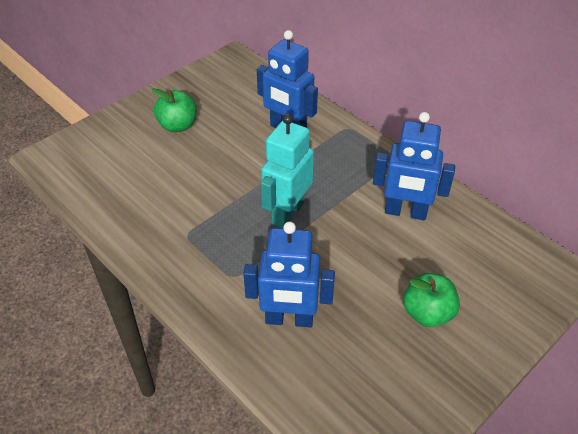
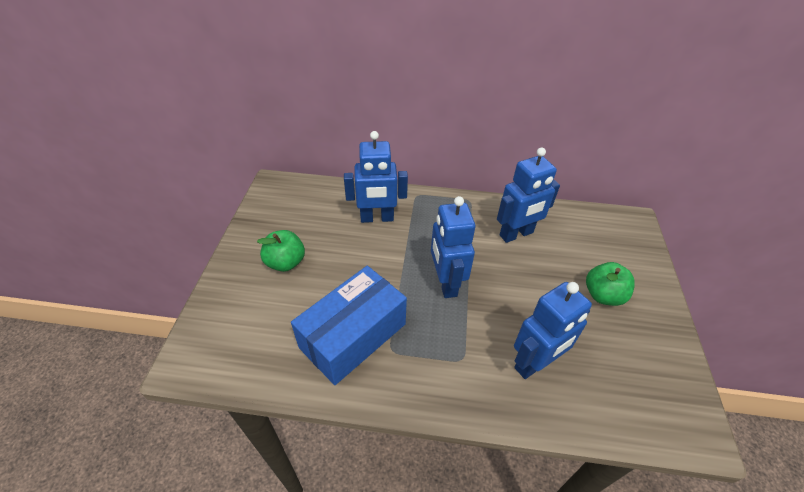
camera: 40 degrees left, 0 degrees up
(170, 207) = (353, 335): none -> blue box
(287, 213) = (446, 283): turquoise robot -> blue robot

